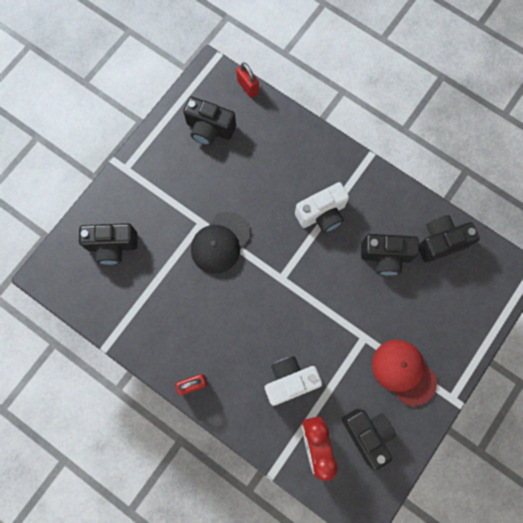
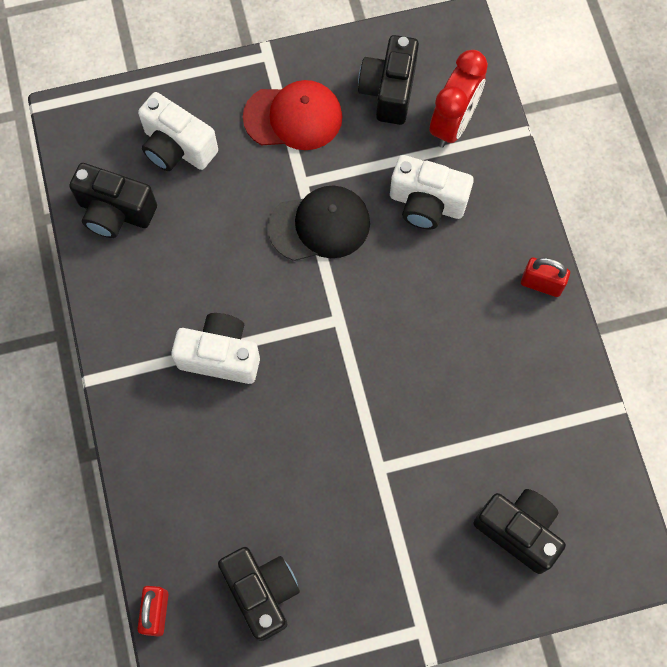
camera: 140 degrees left, 5 degrees down
(220, 243) = (376, 422): black cap -> black cap (320, 225)
(385, 256) = (194, 247): black camera -> none
(403, 372) = (293, 117): red cap -> red cap turned 90 degrees counterclockwise
(445, 302) = (177, 147): none -> white camera

